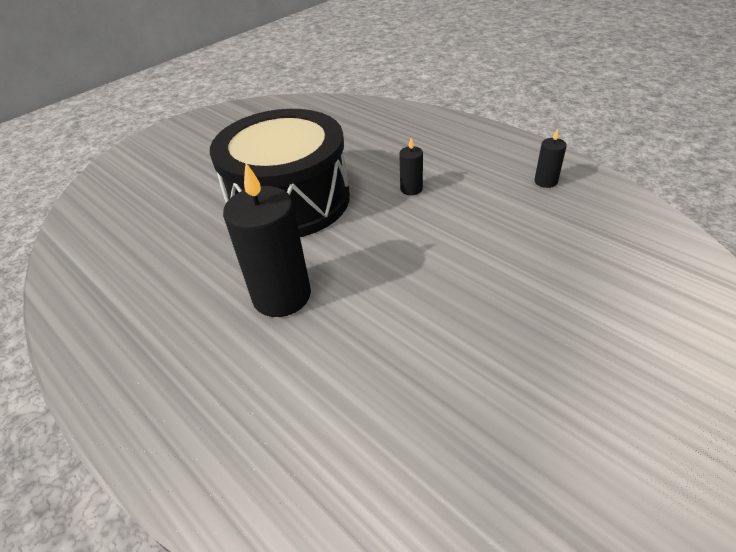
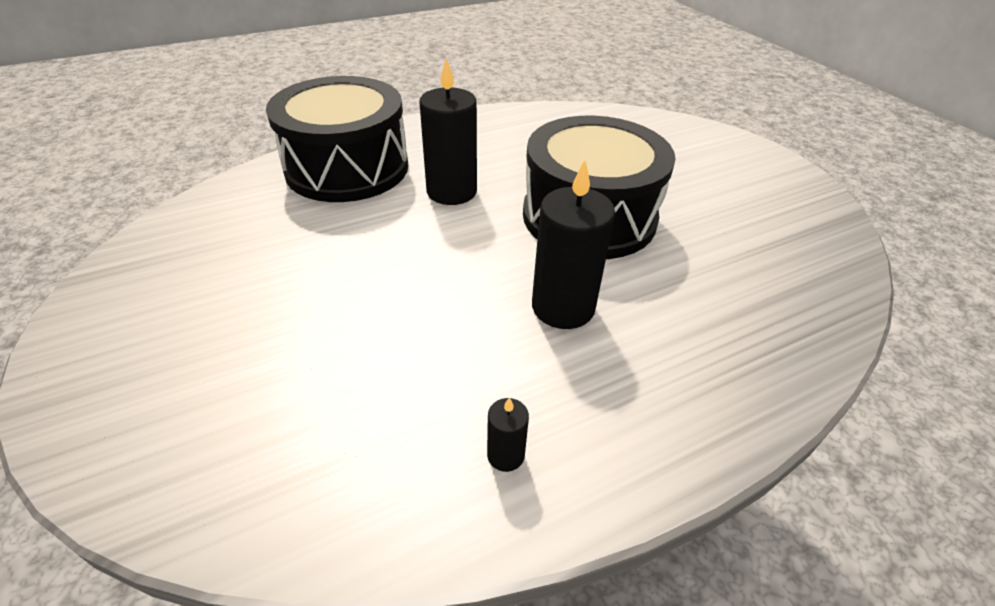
camera: 105 degrees right, 0 degrees up
(259, 423) = (347, 168): none -> black drum
(411, 189) = (563, 307): black candle -> black candle, size x2.16

